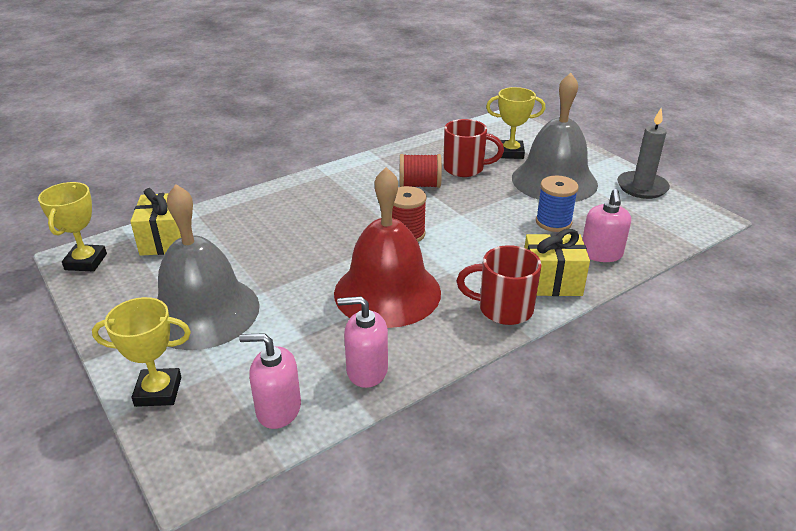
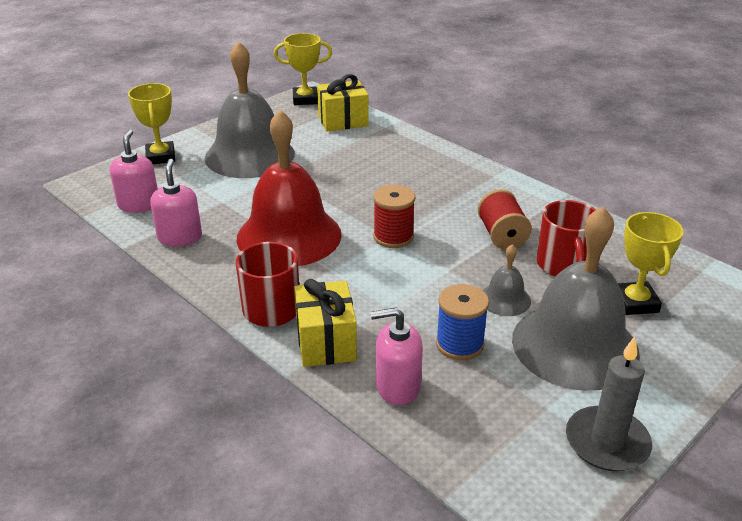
camera: 80 degrees right, 0 degrees up
(502, 197) = (505, 299): none -> grey bell

